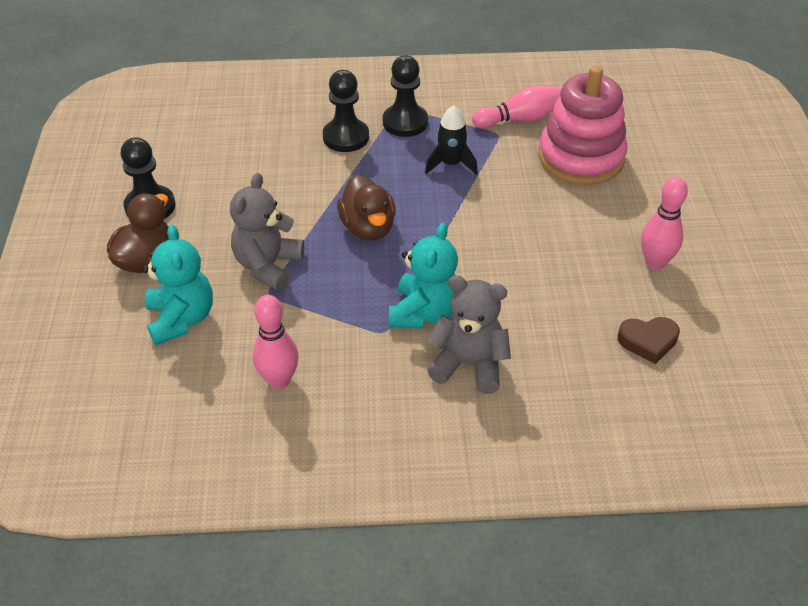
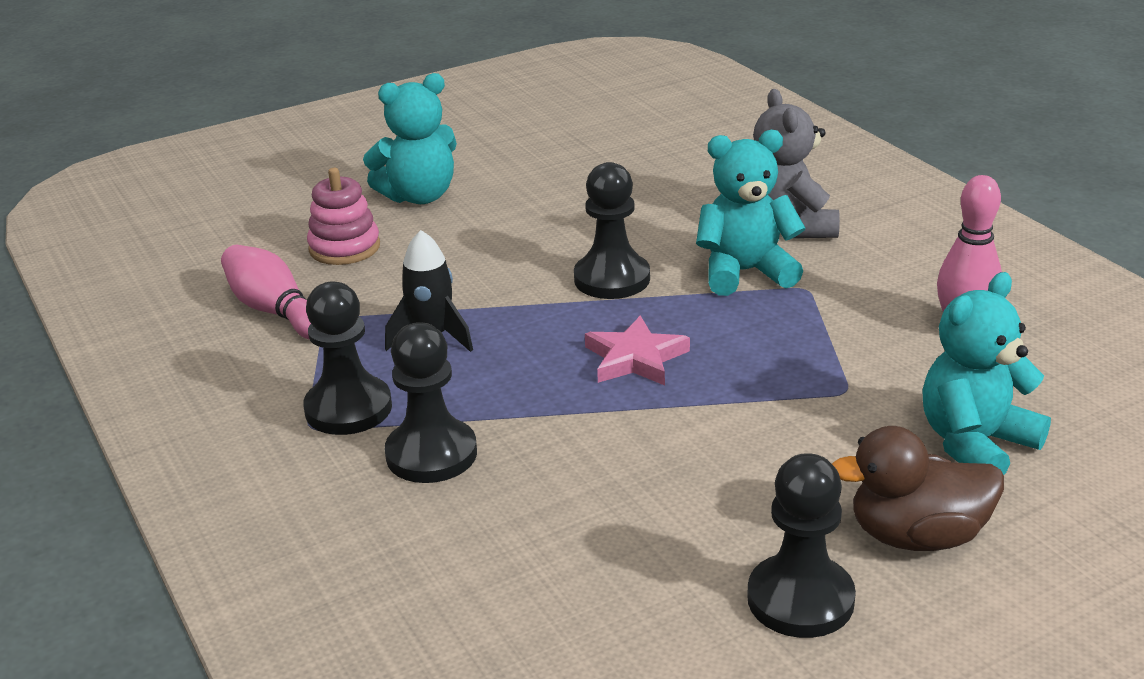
camera: 115 degrees left, 15 degrees down
(268, 266) = (796, 412): grey teddy bear -> none
(368, 228) = (635, 358): brown duck -> pink star
(461, 250) = (612, 279): none -> black pawn
(581, 157) = (344, 248): pink stacking toy -> pink stacking toy, size x0.54
(636, 204) = (419, 196): none -> turquoise teddy bear
(648, 341) = (645, 151): brown heart -> none
(655, 262) = (517, 168): pink bowling pin -> none

